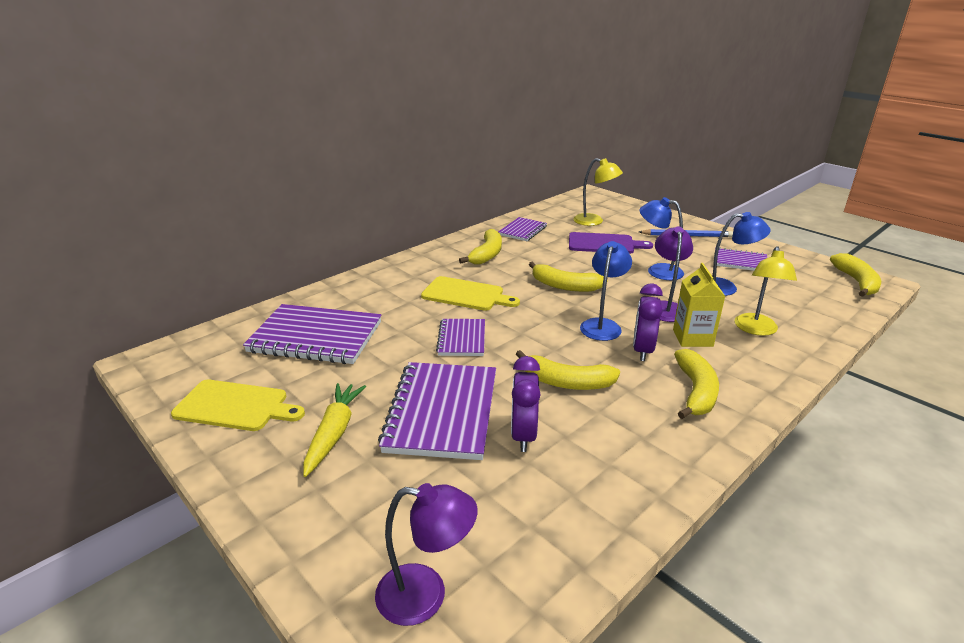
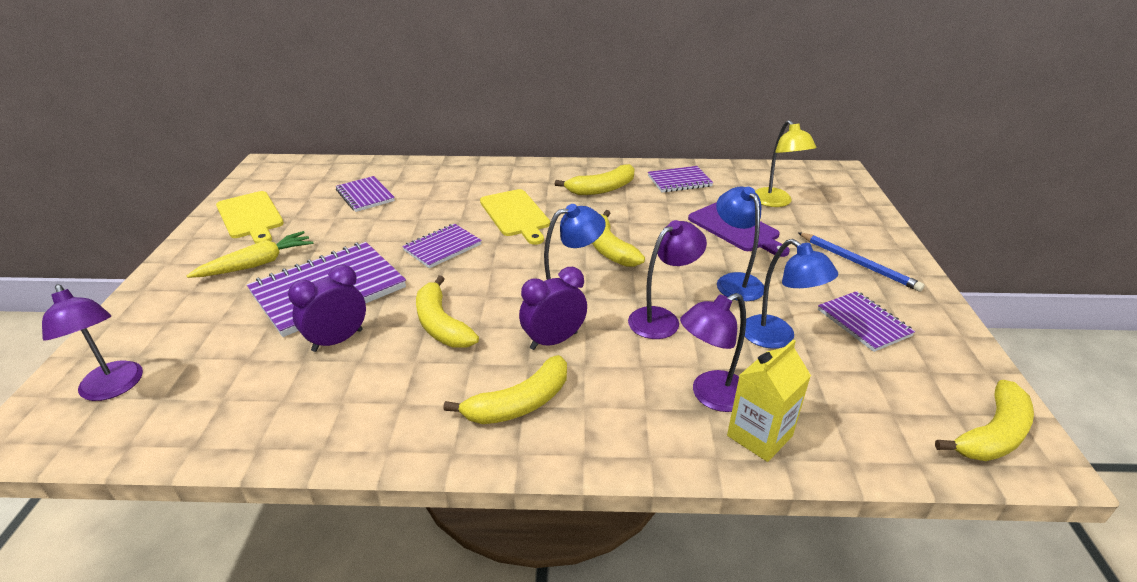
camera: 45 degrees right, 5 degrees up
(316, 337) = (365, 196): purple notebook -> purple notebook, size x0.55
(692, 338) = (624, 360): yellow carton -> yellow carton (759, 436)
(756, 330) = (711, 396): yellow lamp -> purple lamp

